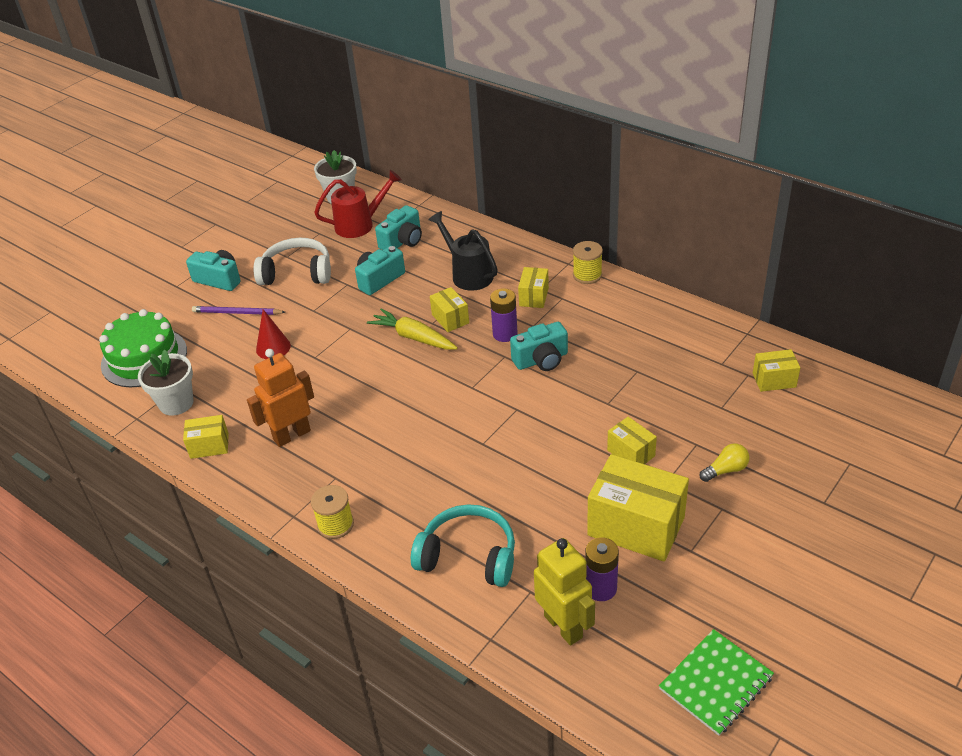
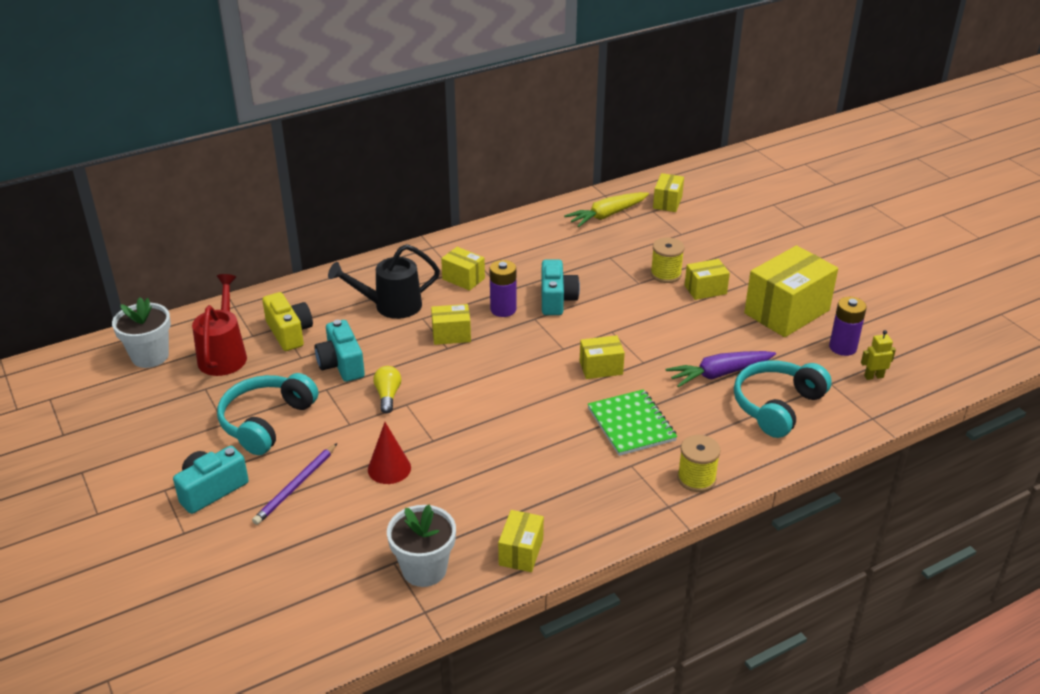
camera: 70 degrees left, 5 degrees down
(144, 357) = (310, 587): green cake -> none
(291, 435) = (547, 483): orange robot -> none
(297, 273) = (266, 421): white headphones -> turquoise headphones
(402, 241) = (289, 333): turquoise camera -> yellow camera
(413, 337) = (459, 365): yellow carrot -> yellow carrot (607, 215)
(457, 419) = (601, 368): none -> yellow box
(495, 500) = (719, 374): none -> purple carrot
(564, 626) = (873, 376): yellow robot -> yellow robot, size x0.49
(587, 275) = (460, 242): yellow spool -> yellow spool (665, 274)
(716, 683) = (950, 324): green notebook -> green notebook (631, 424)
(725, 470) = (750, 254): yellow light bulb -> yellow light bulb (388, 396)

